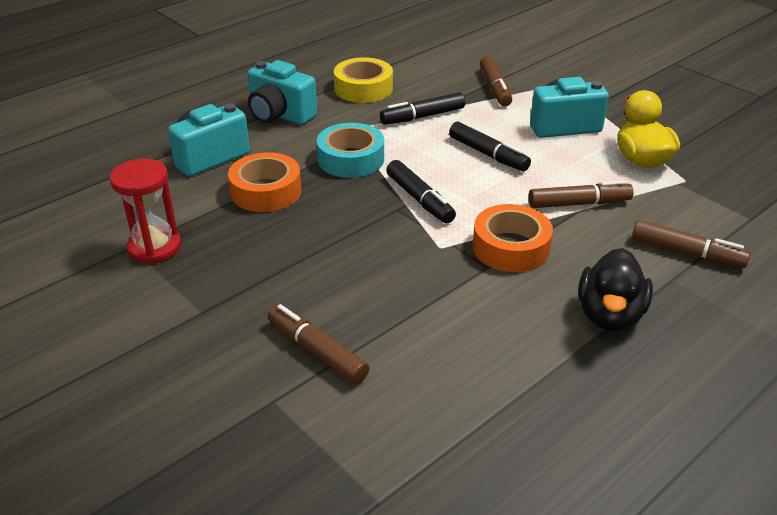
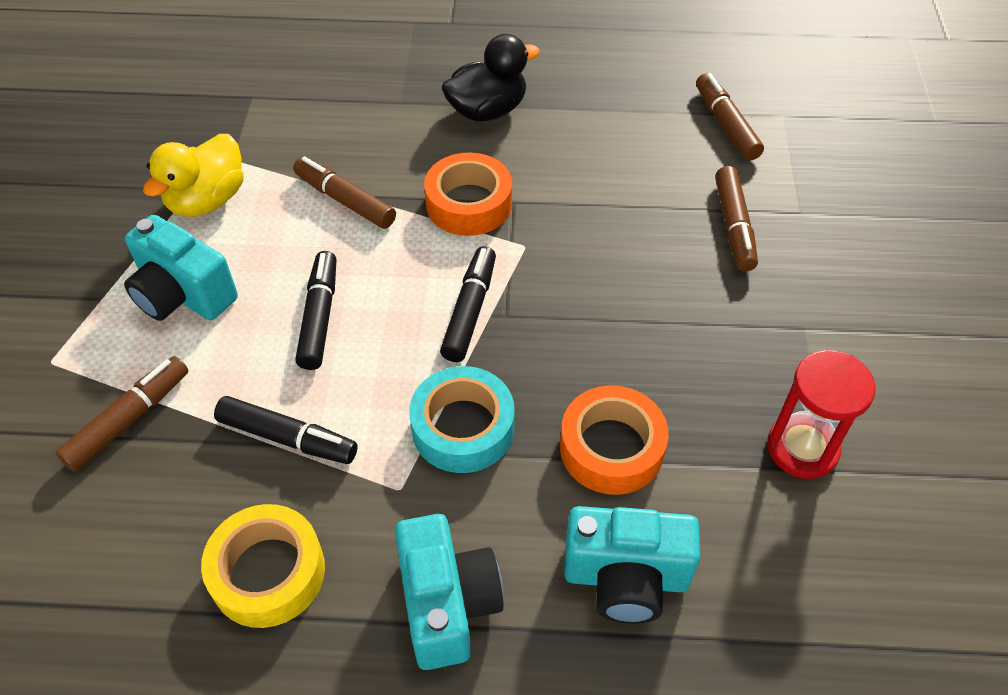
camera: 135 degrees left, 15 degrees up
(686, 253) = (352, 108): brown marker -> brown marker (726, 124)

